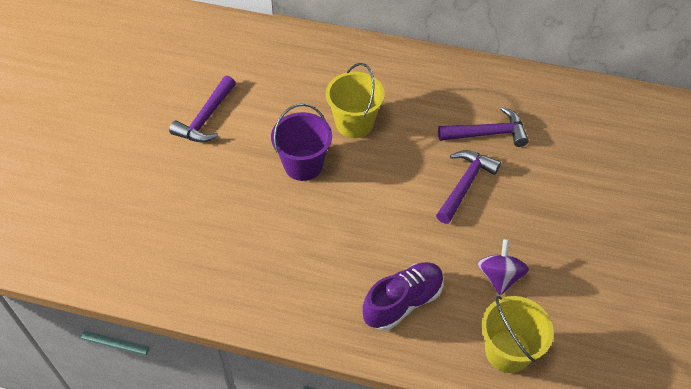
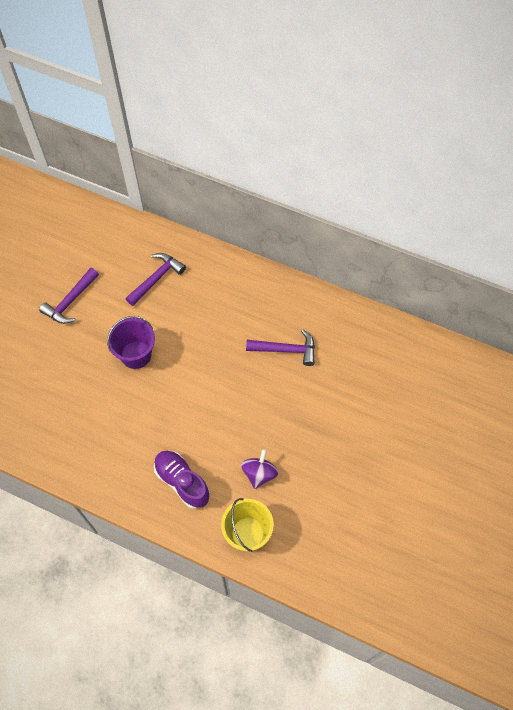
camera: 10 degrees right, 10 degrees up
(354, 123) = (184, 324): yellow bucket -> none
(403, 302) = (182, 482): purple shoe -> purple shoe turned 105 degrees counterclockwise
(465, 184) = (255, 392): purple hammer -> purple hammer (156, 278)

